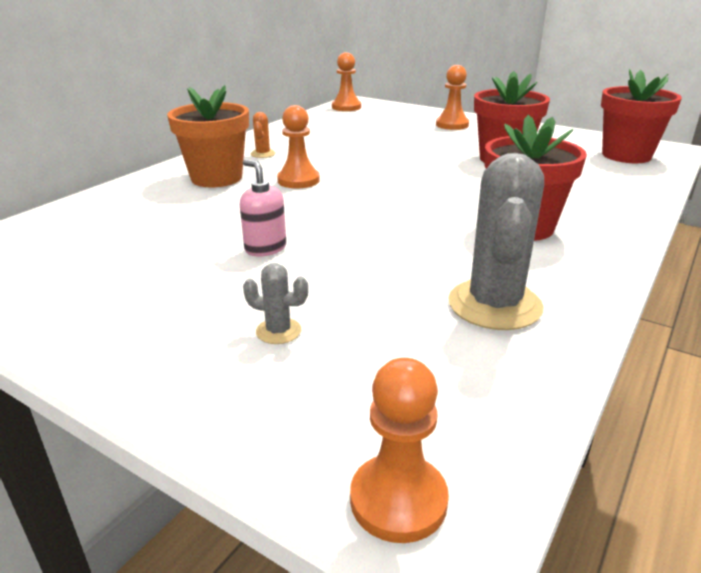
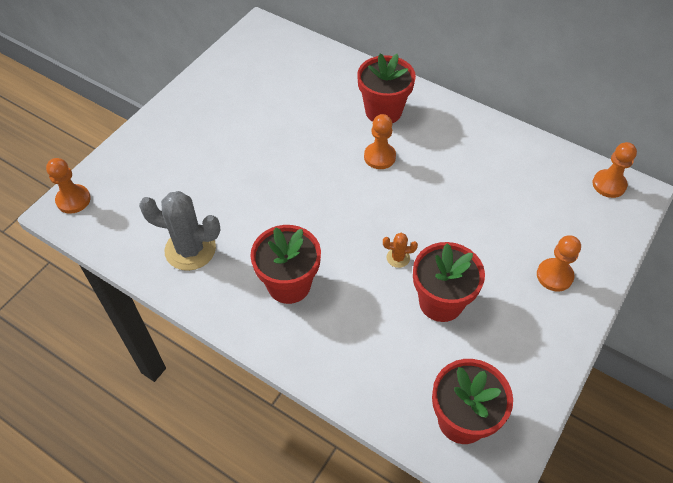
camera: 90 degrees right, 25 degrees up
(216, 178) = (383, 111): orange flower pot -> red flower pot
(263, 154) = (440, 131): orange cactus -> orange cactus (398, 258)
(265, 248) = (267, 148): pink soap dispenser -> none
(278, 331) = (181, 161): grey cactus -> none

